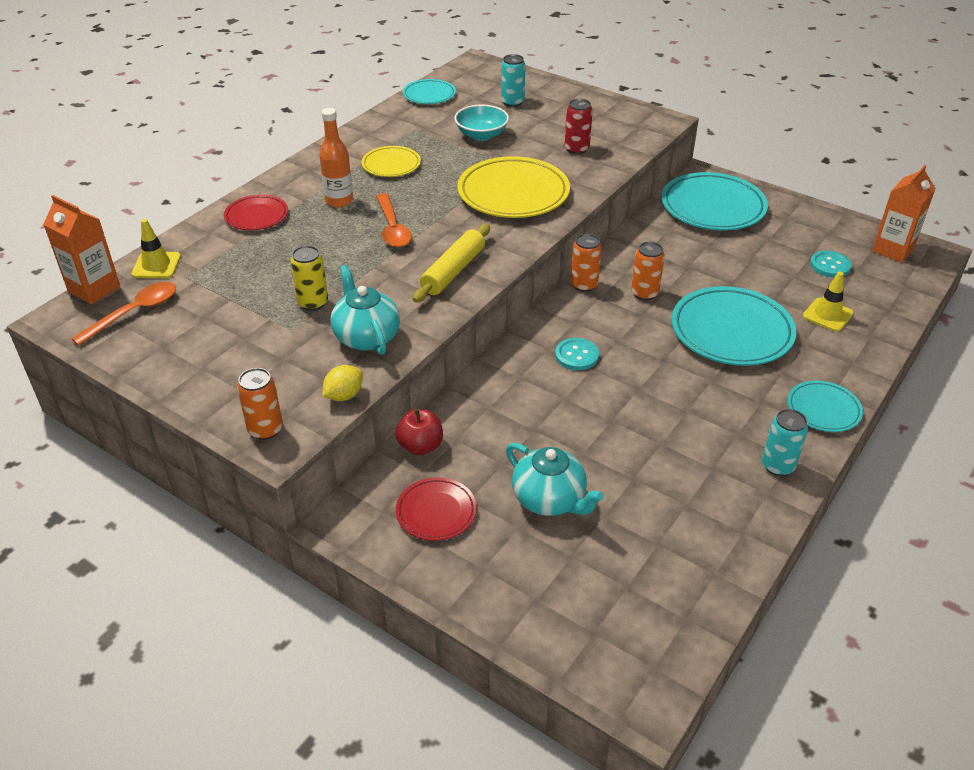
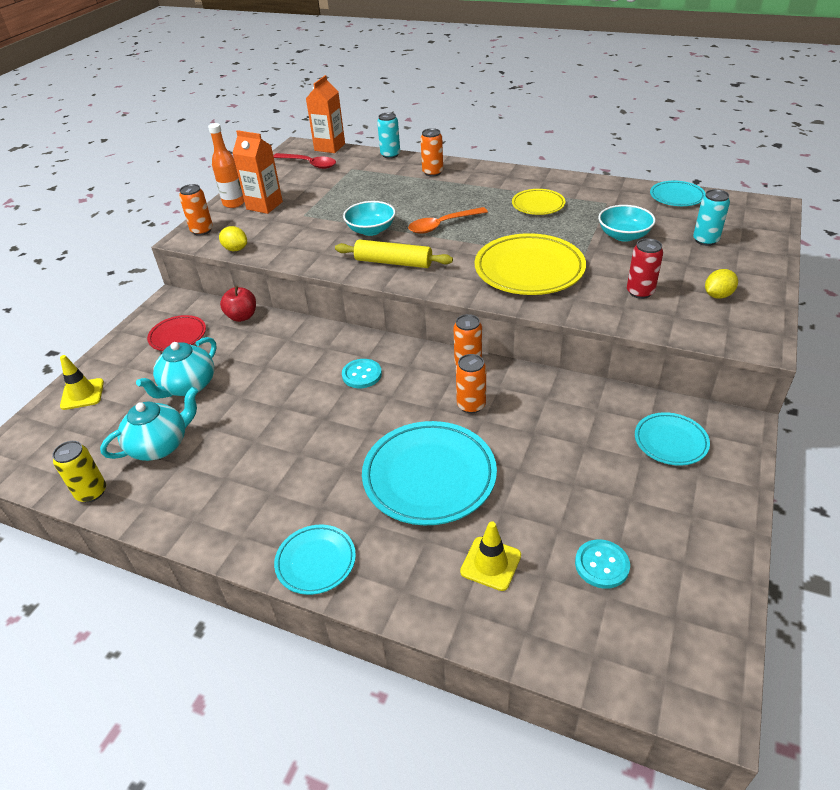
camera: 80 degrees right, 0 degrees up
(134, 313) = (309, 164): orange spoon -> red spoon
(156, 265) = (360, 157): yellow traffic cone -> yellow traffic cone (82, 394)
(257, 216) = (432, 172): red plate -> orange can
(313, 303) = (335, 216): yellow can -> yellow can (91, 492)
(339, 201) = (469, 196): orange bottle -> orange bottle (234, 203)
(366, 337) = (300, 243): turquoise teapot -> turquoise teapot (160, 445)
(370, 278) = (371, 230): none -> turquoise bowl
(596, 119) = (717, 295): none -> yellow lemon
(713, 207) = (670, 442): turquoise plate -> turquoise plate, size x0.55
(777, 466) = (229, 525): turquoise can -> turquoise can (390, 155)
(892, 250) = (683, 643): orange carton -> orange carton (264, 205)

